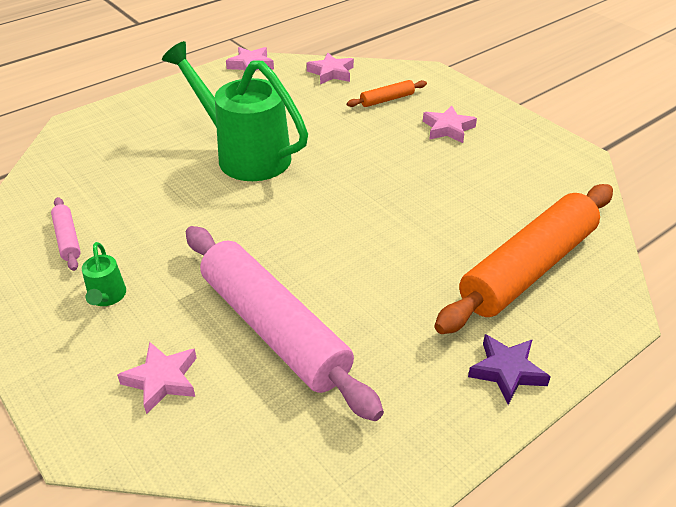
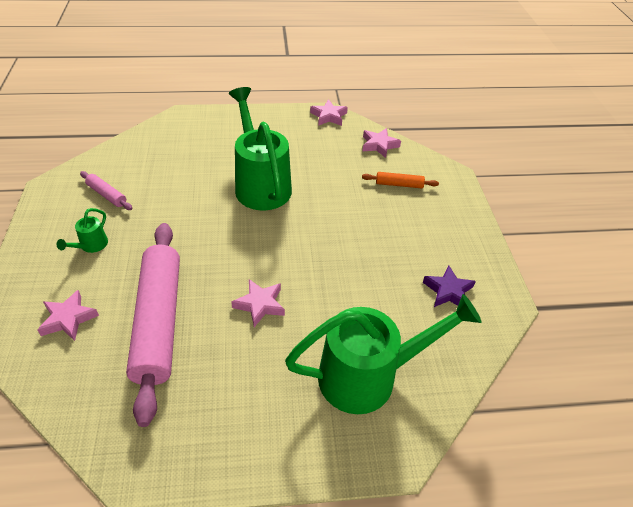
camera: 30 degrees right, 5 degrees up
(67, 239) = (107, 195): pink rolling pin -> pink rolling pin turned 60 degrees counterclockwise
(448, 128) = (422, 229): pink star -> pink star (260, 304)
(507, 371) = (271, 446): purple star -> purple star (448, 291)
(528, 268) = (368, 376): orange rolling pin -> green watering can

